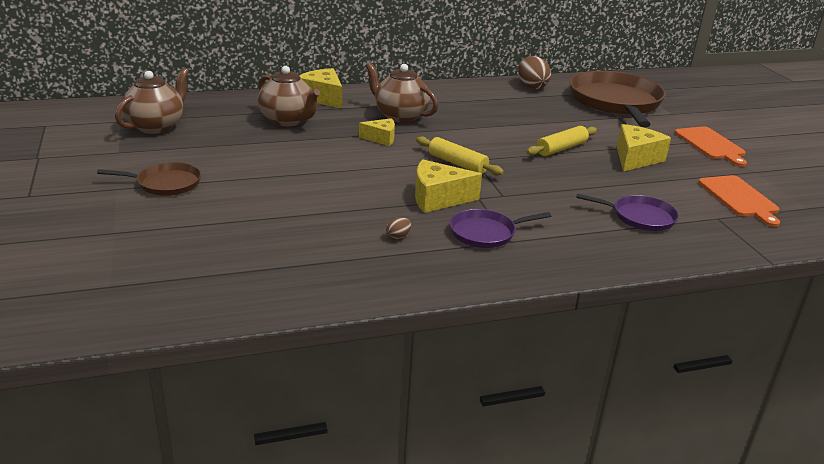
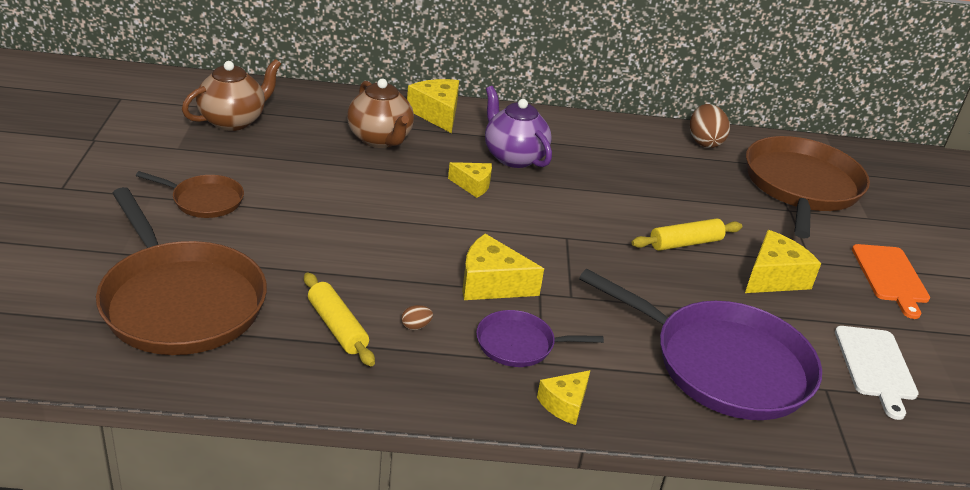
camera: 15 degrees right, 5 degrees up
(189, 257) = (180, 301): none -> brown pan
(400, 116) = (513, 157): brown teapot -> purple teapot
(457, 164) = (543, 239): yellow rolling pin -> yellow rolling pin (337, 327)
(545, 264) = (564, 404): none -> yellow cheese
(640, 217) = (724, 365): purple pan -> purple pan, size x2.05
(739, 198) = (875, 366): orange cutting board -> white cutting board

